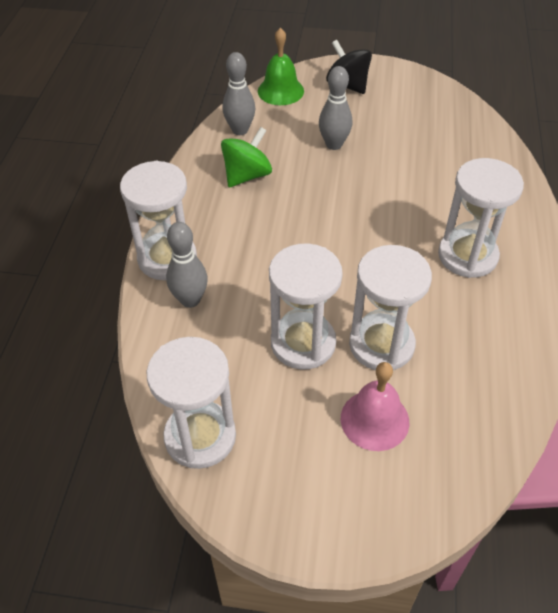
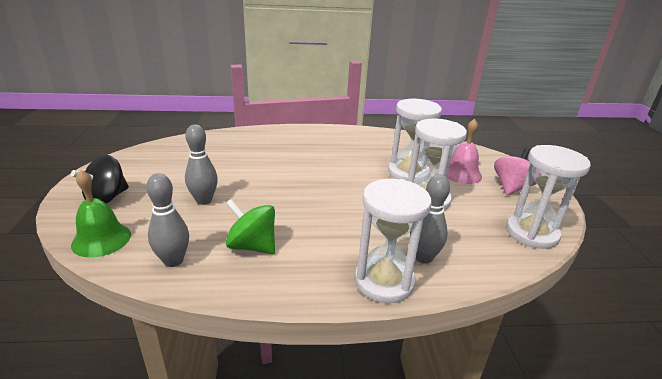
camera: 105 degrees left, 20 degrees down
(320, 478) = (512, 187): none -> pink spinning top
(467, 256) = (321, 148): white hourglass -> none

